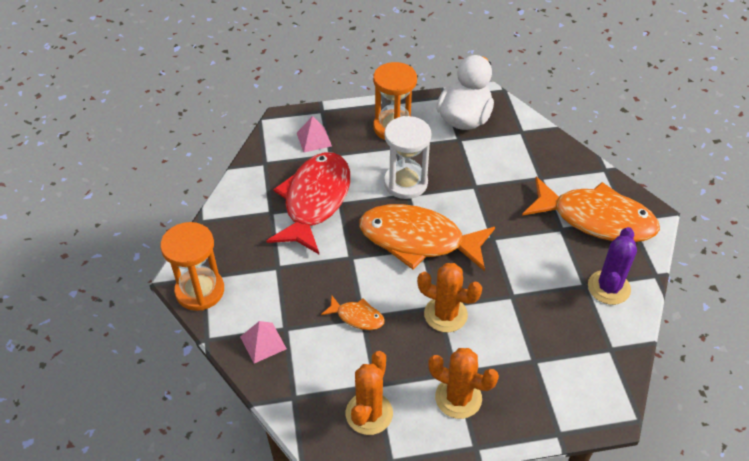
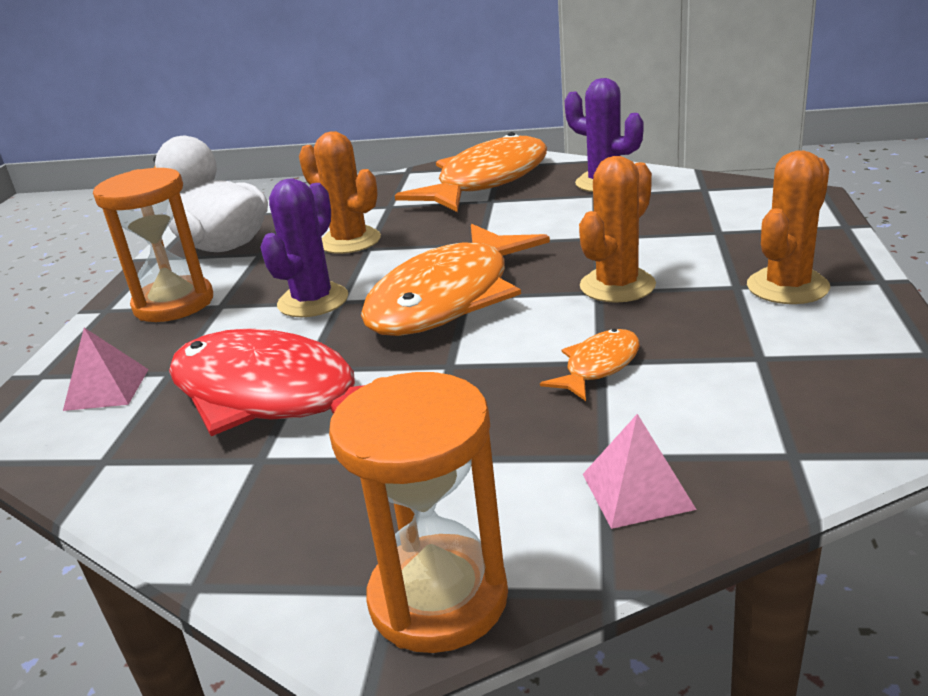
camera: 70 degrees left, 20 degrees down
(369, 413) = (827, 367): orange cactus -> orange cactus (350, 241)
(405, 183) = (313, 301): white hourglass -> purple cactus

